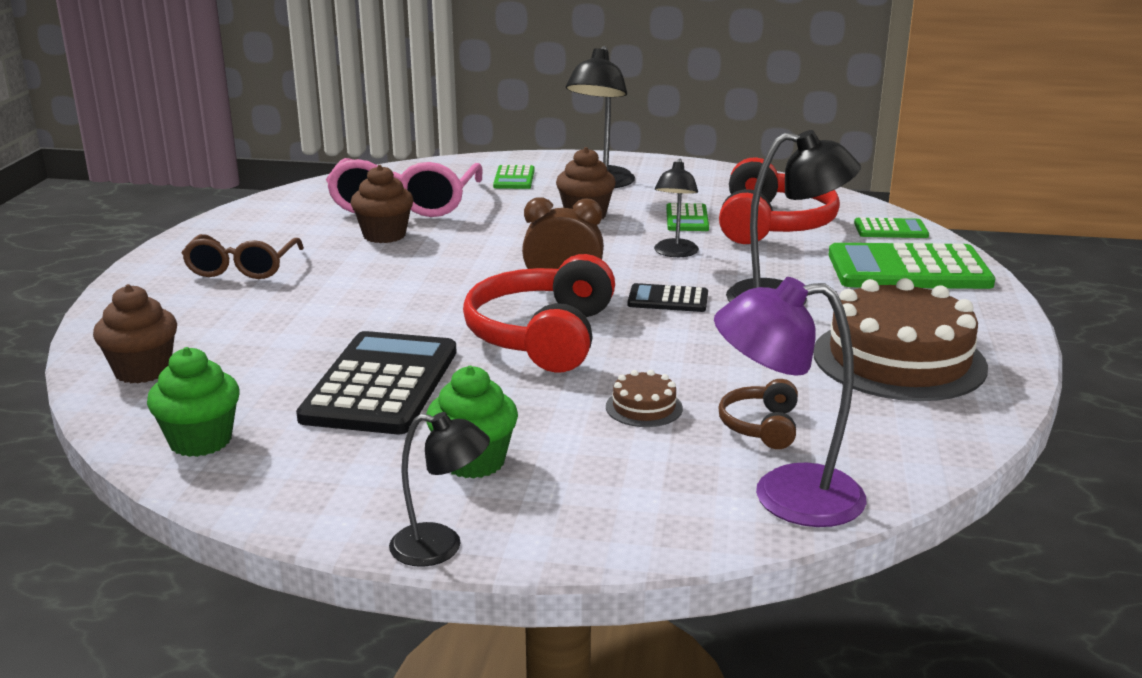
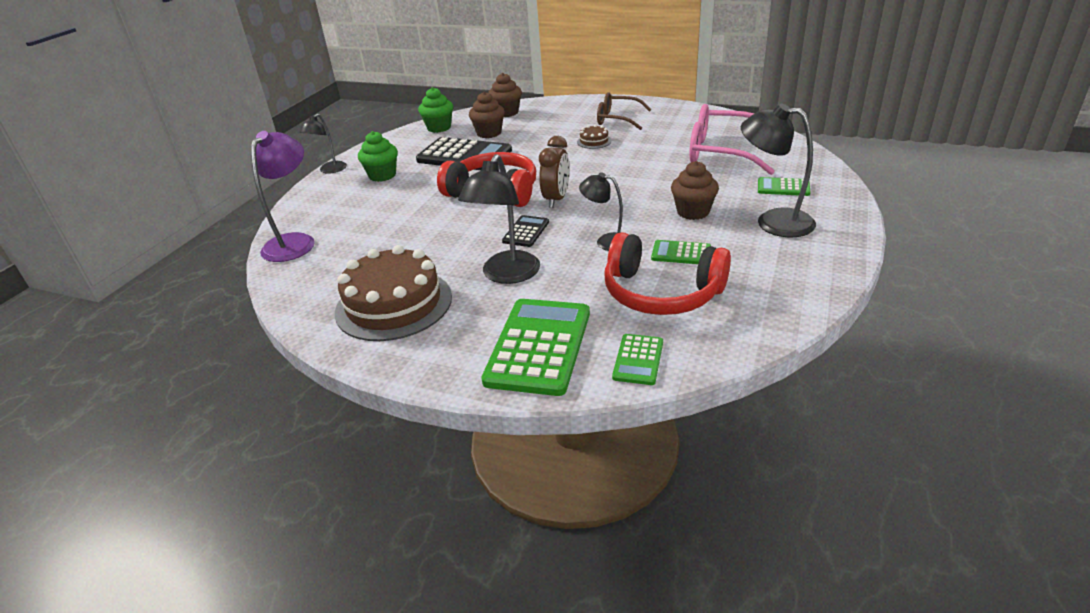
camera: 105 degrees right, 10 degrees up
(384, 235) = (661, 149): brown cupcake -> brown cupcake (489, 133)
(644, 407) = (398, 214): brown cake -> brown cake (594, 141)
(761, 426) = (356, 244): brown headphones -> none

